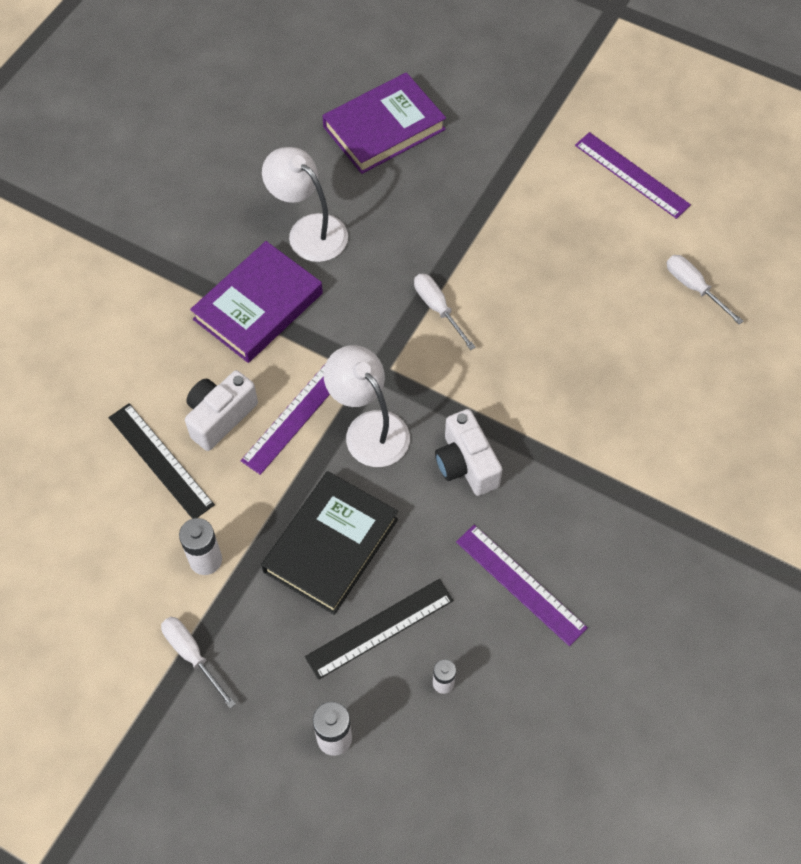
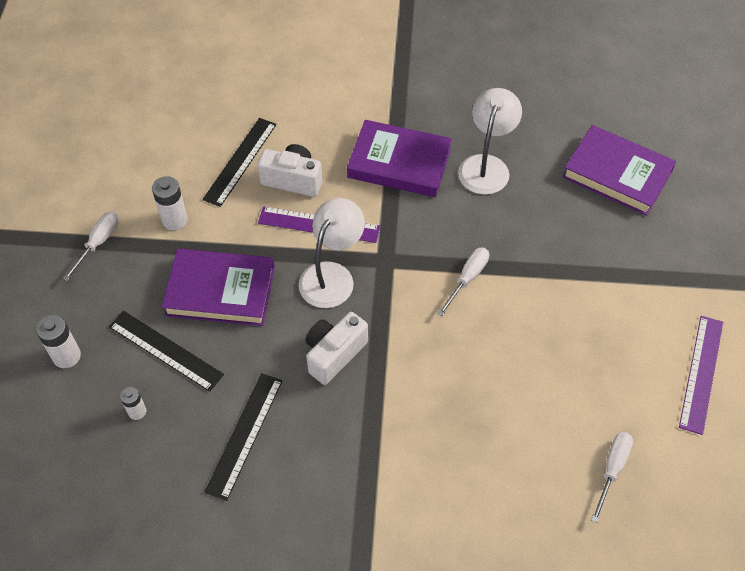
camera: 65 degrees right, 5 degrees down
(331, 545) = (220, 291): black book -> purple book
(520, 584) = (245, 435): purple ruler -> black ruler

